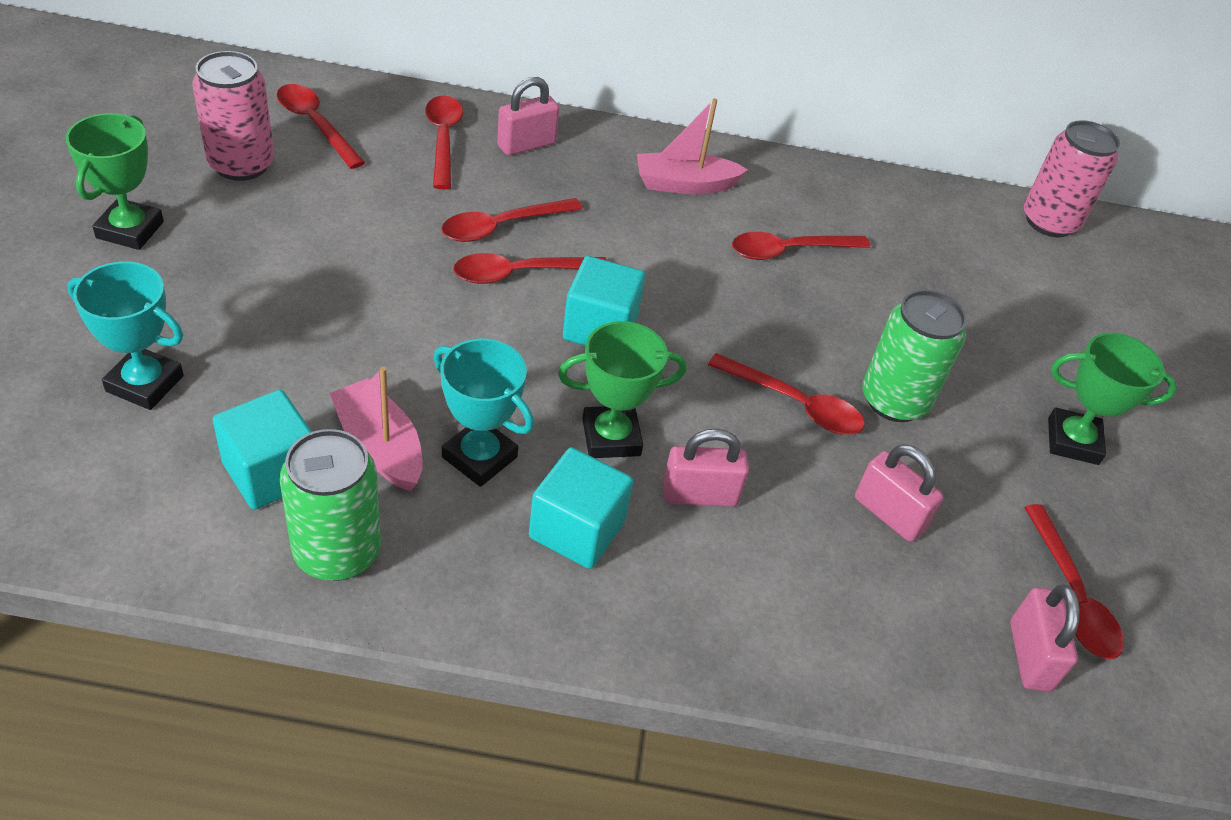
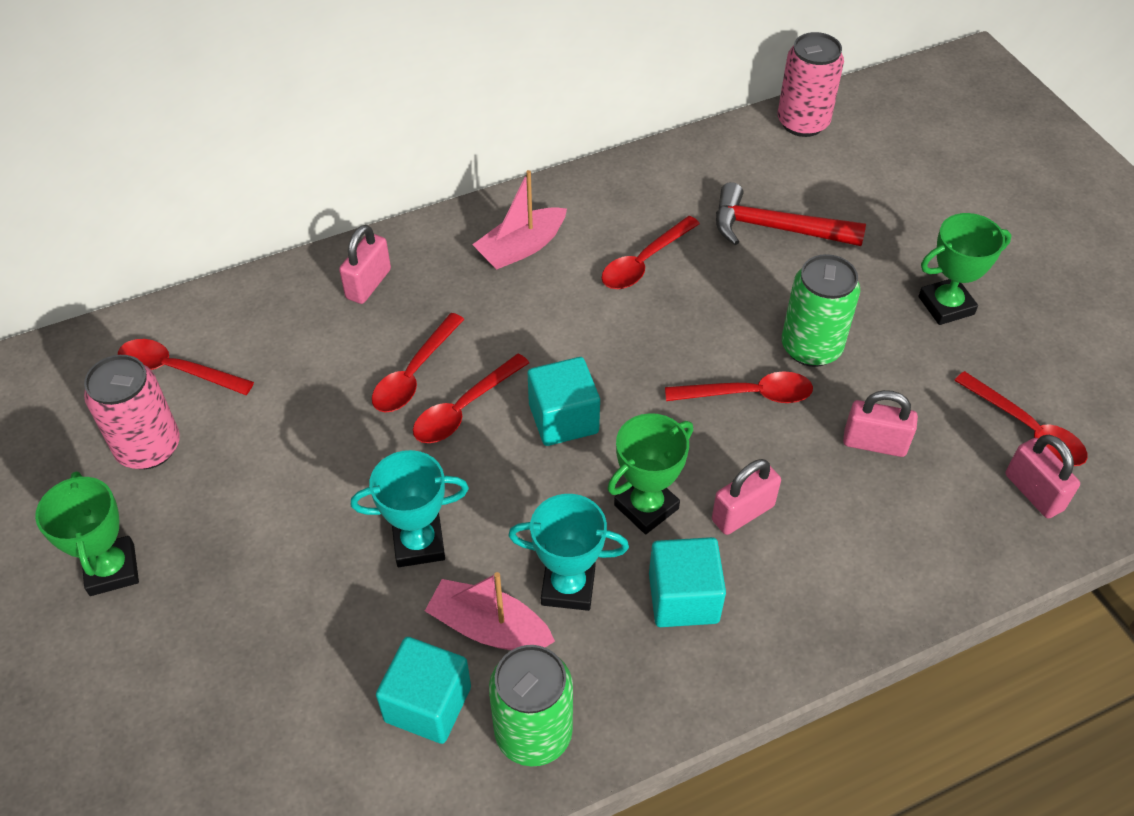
camera: 25 degrees left, 5 degrees up
(145, 383) = (259, 698): turquoise trophy -> turquoise trophy (419, 543)
(443, 139) = (297, 319): red spoon -> none
(945, 289) = (776, 228): none -> red hammer

